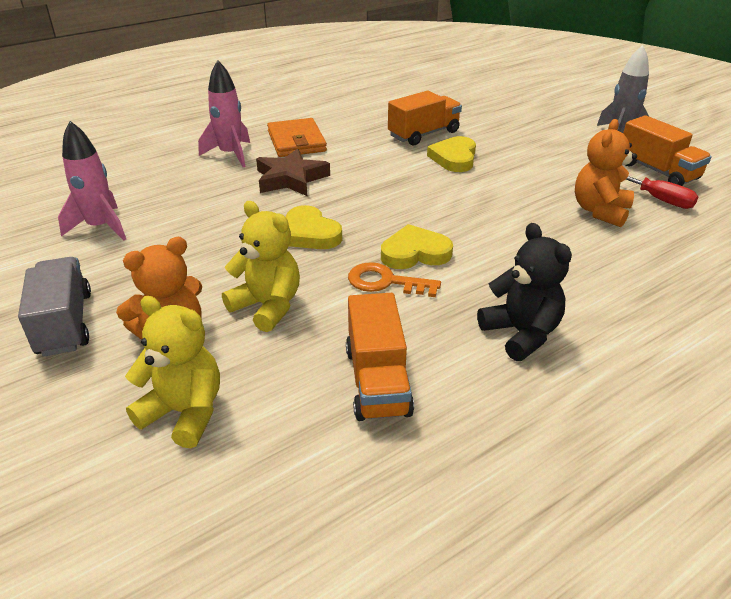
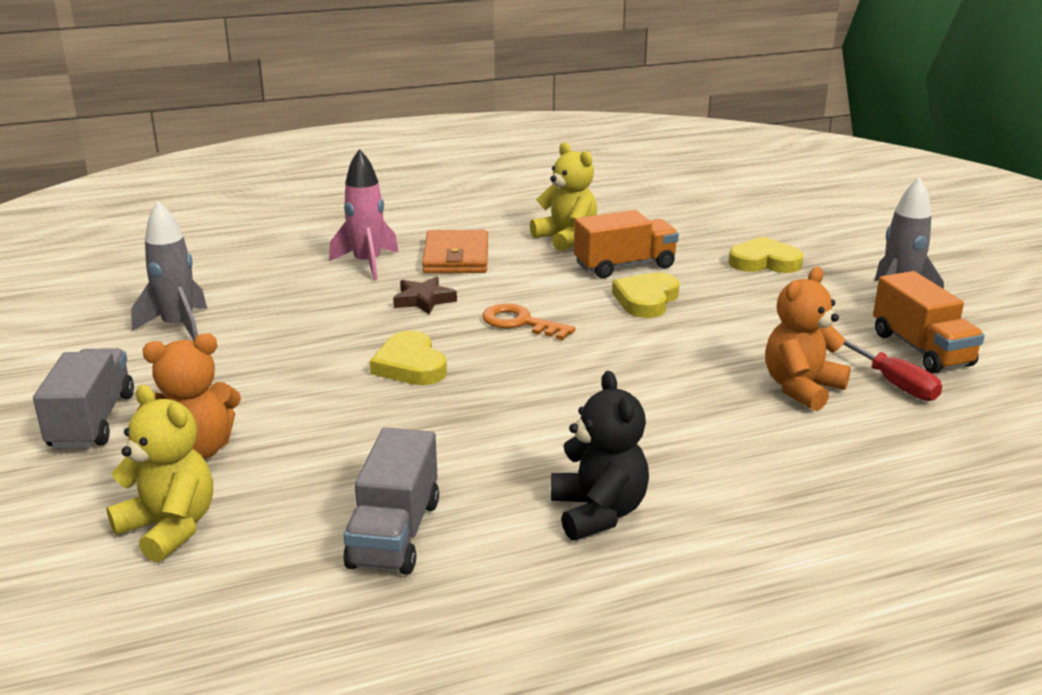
camera: 15 degrees right, 10 degrees down
(101, 227) = (178, 327): pink rocket -> grey rocket
(267, 306) = (316, 437): yellow teddy bear -> yellow teddy bear (566, 238)
(291, 179) = (424, 300): brown star -> brown star, size x0.66
(377, 381) = (394, 533): orange truck -> grey truck
(386, 282) = (468, 431): orange key -> orange key (520, 323)
(415, 253) = (524, 404): yellow heart -> yellow heart (764, 262)

